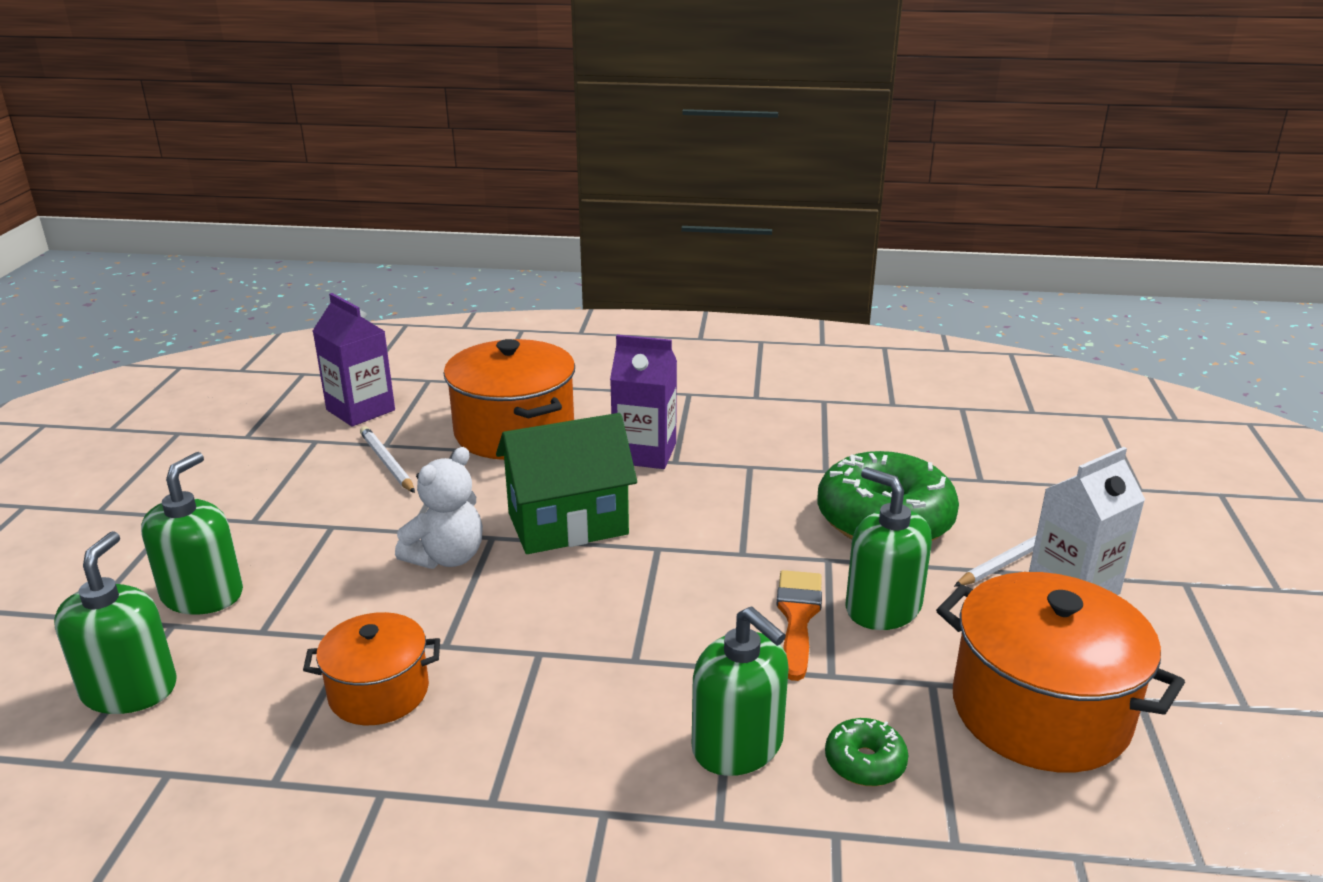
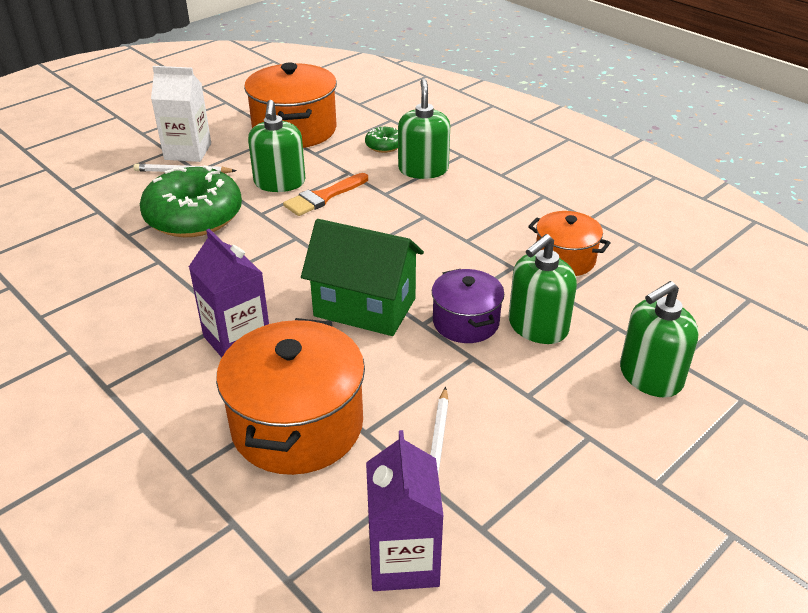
camera: 140 degrees left, 10 degrees up
(129, 689) = (710, 325): green soap dispenser -> green soap dispenser (537, 326)
(447, 557) = (466, 322): white teddy bear -> purple pot

